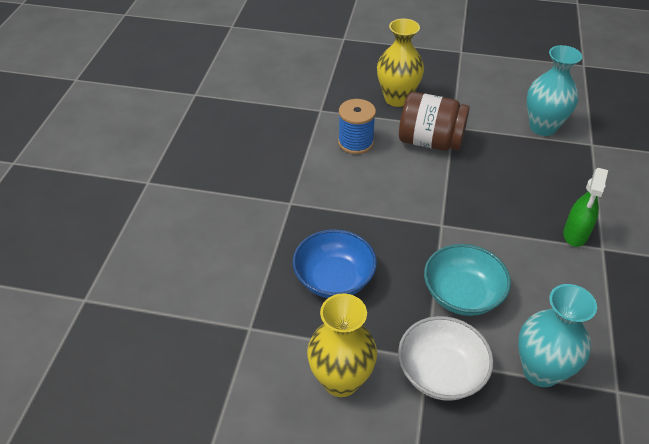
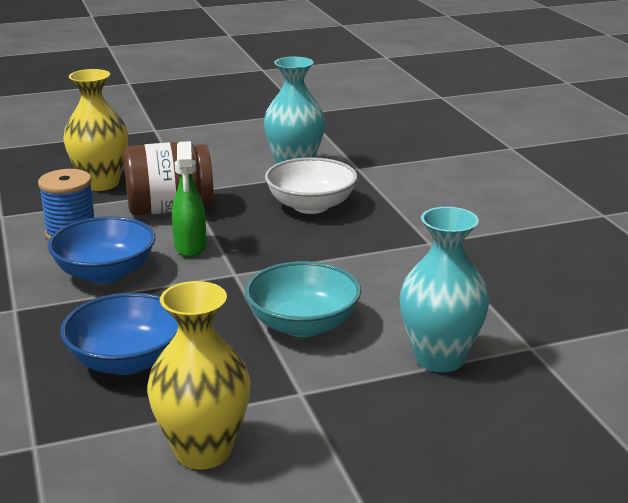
camera: 30 degrees left, 20 degrees down
(358, 191) = (105, 273): none -> blue bowl
(441, 372) = (327, 399): white bowl -> white bowl (311, 206)
(575, 235) = (393, 240): green spray bottle -> green spray bottle (190, 247)

